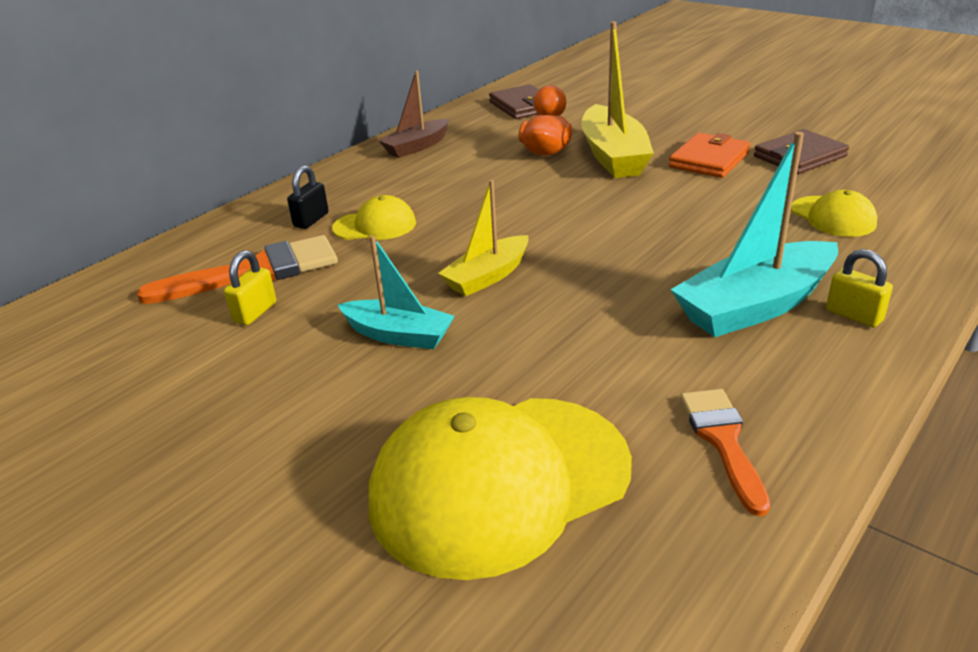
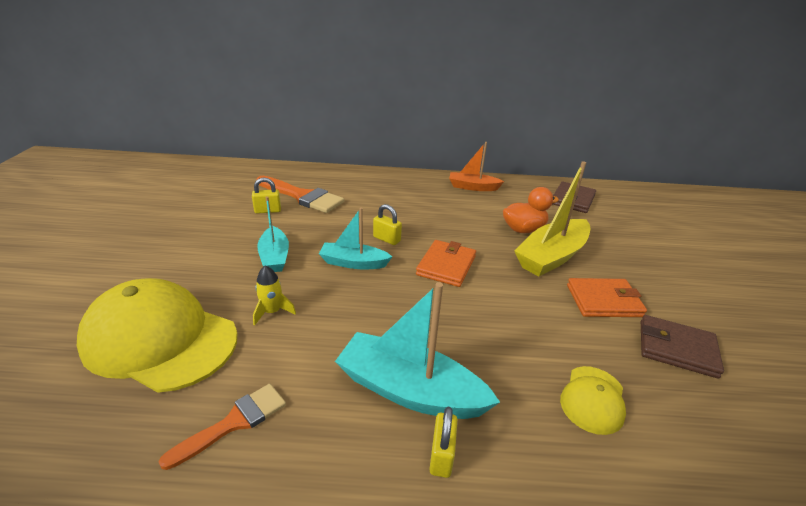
camera: 50 degrees right, 0 degrees up
(311, 220) = (362, 190): black padlock -> none
(375, 225) = (374, 209): yellow cap -> none
(417, 147) = (473, 187): brown boat -> orange boat
(461, 238) = (386, 239): none -> yellow padlock
(487, 276) = (353, 263): yellow boat -> turquoise boat
(531, 366) = (272, 312): none -> yellow rocket
(564, 218) = (446, 266): none -> orange wallet

